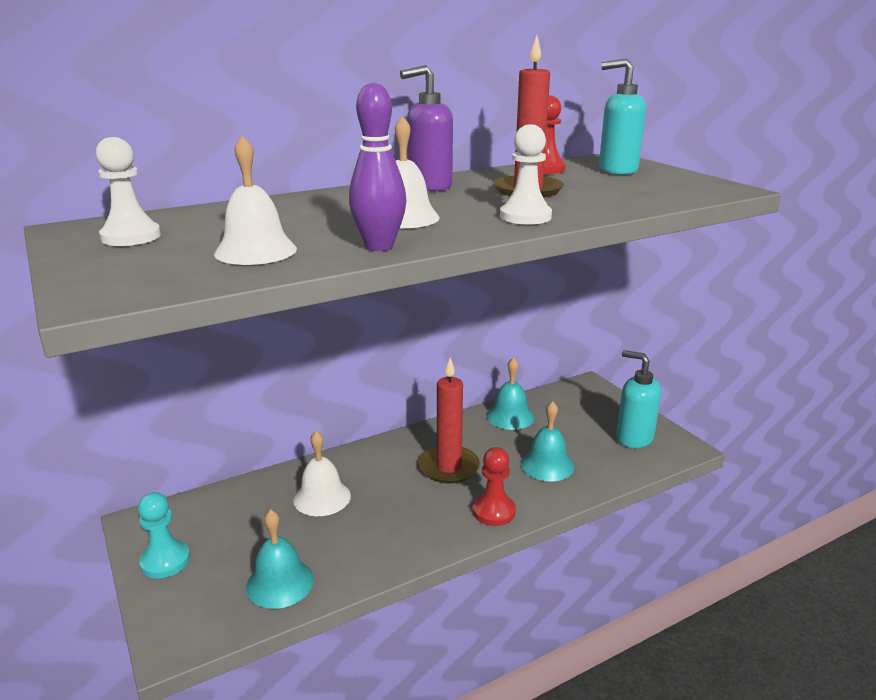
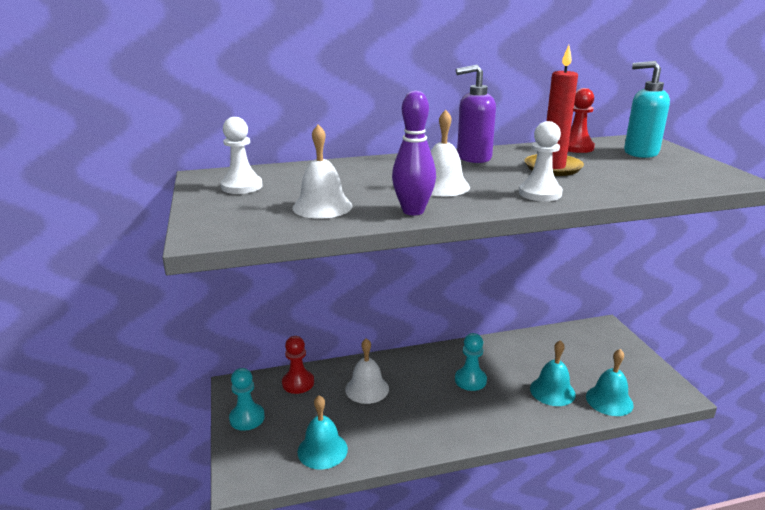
camera: 15 degrees right, 0 degrees up
(449, 467) = (470, 380): red candle -> turquoise pawn
(494, 511) = (498, 423): red pawn -> red pawn (298, 383)
(510, 416) = (531, 345): turquoise bell -> turquoise bell (609, 400)
(634, 438) = (635, 379): turquoise soap dispenser -> none

